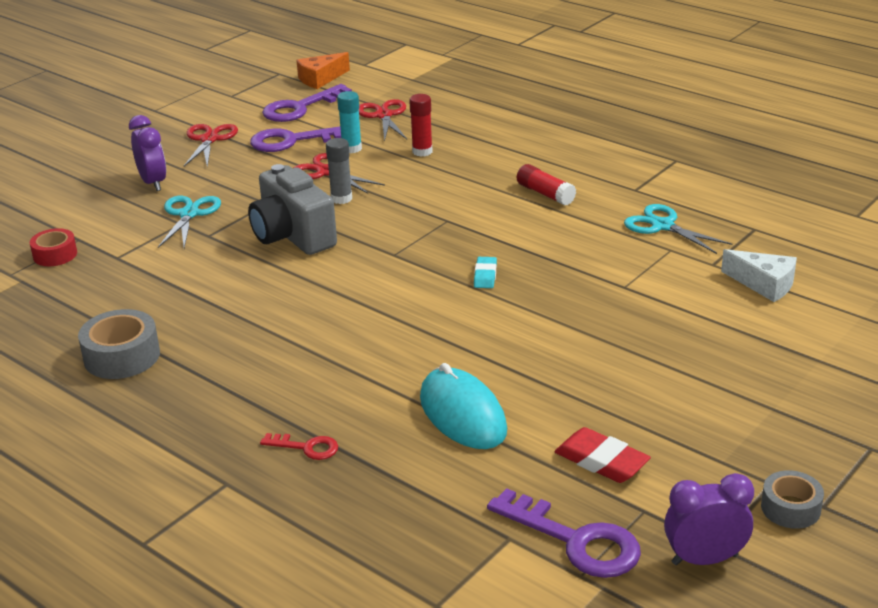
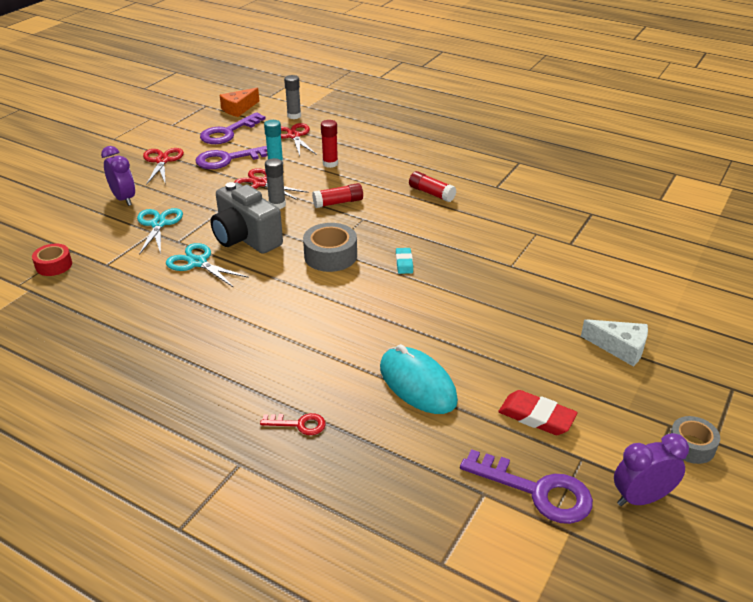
camera: 10 degrees left, 5 degrees up
(122, 356) = (127, 353): grey tape -> grey tape (330, 256)
(390, 90) = (294, 116): none -> grey glue stick
(420, 199) = (338, 202): none -> red glue stick
(662, 226) = (525, 214): turquoise scissors -> turquoise scissors (197, 262)
(764, 284) = (612, 258): white cheese -> white cheese (620, 348)

